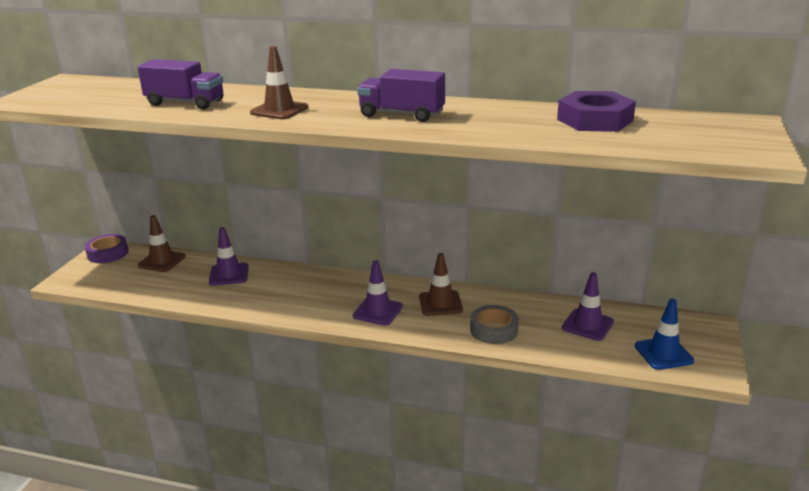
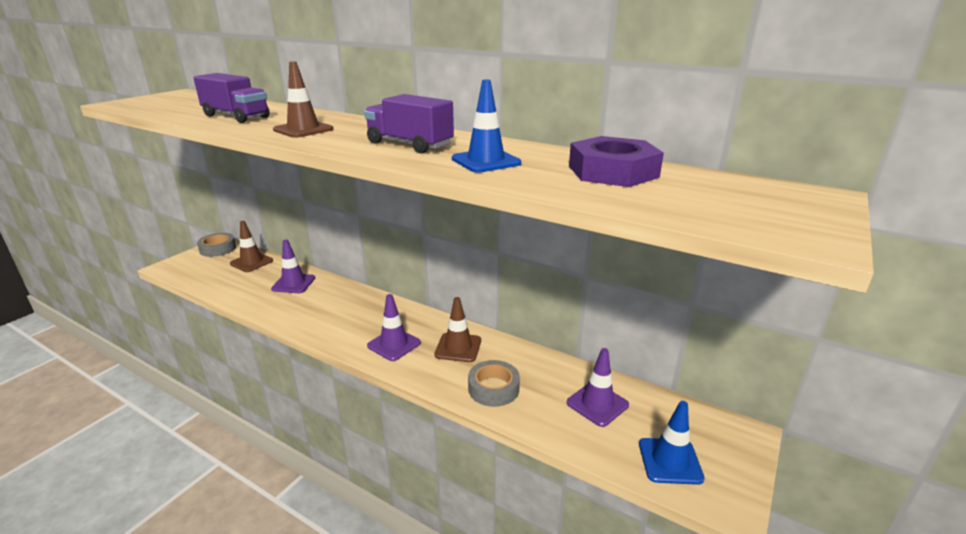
camera: 15 degrees right, 0 degrees up
(108, 253) = (218, 249): purple tape -> grey tape
(486, 123) = (486, 161): none -> blue traffic cone

